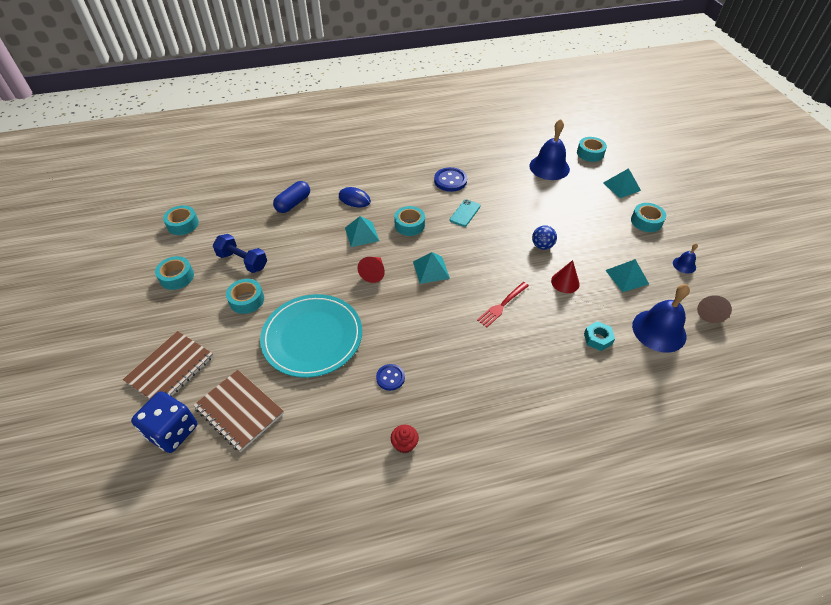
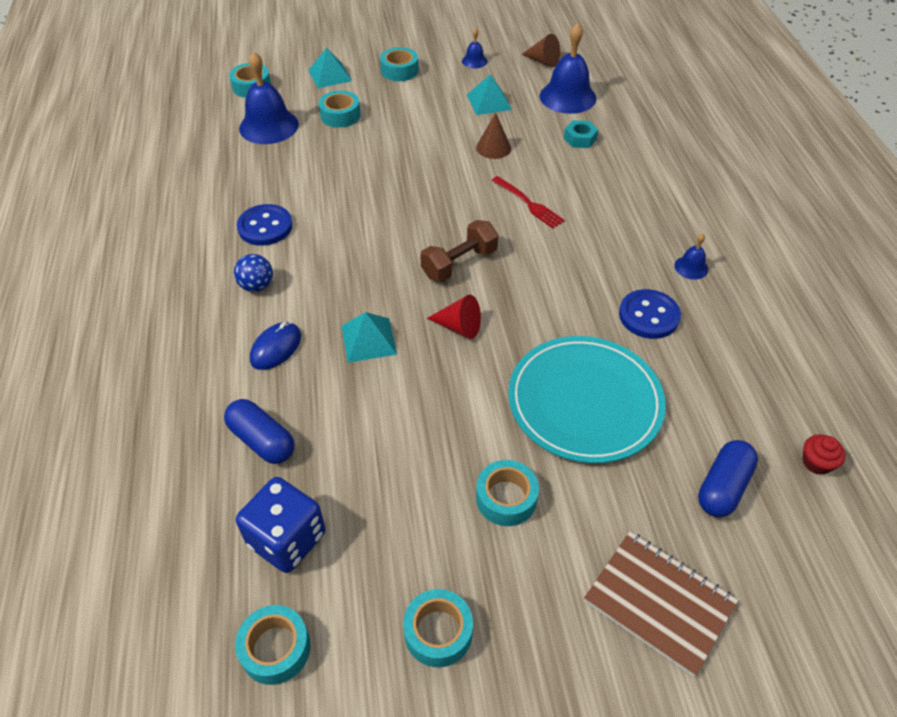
camera: 85 degrees left, 0 degrees up
(172, 431) = (773, 577): blue dice -> blue dice (287, 539)
(239, 410) = (723, 487): brown notebook -> blue capsule
(243, 261) = (409, 514): blue dumbbell -> none
(390, 378) = (648, 316): blue button -> blue button, size x1.56
(404, 444) = (741, 307): red cupcake -> red cupcake (816, 462)
(409, 225) = (359, 280): turquoise tape -> turquoise tape (340, 115)
(431, 270) = (459, 263): turquoise pyramid -> brown dumbbell
(447, 411) = (691, 267): none -> blue bell
(465, 213) = (346, 218): turquoise phone -> none
(542, 246) = (428, 156): blue ball -> blue ball (257, 286)
(565, 282) = (493, 148): red cone -> brown cone

